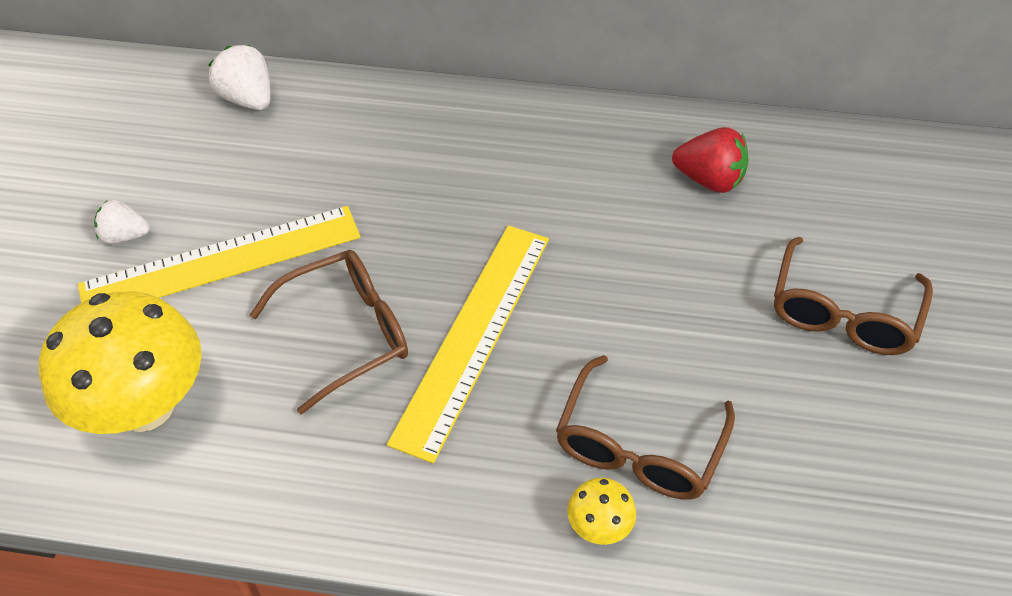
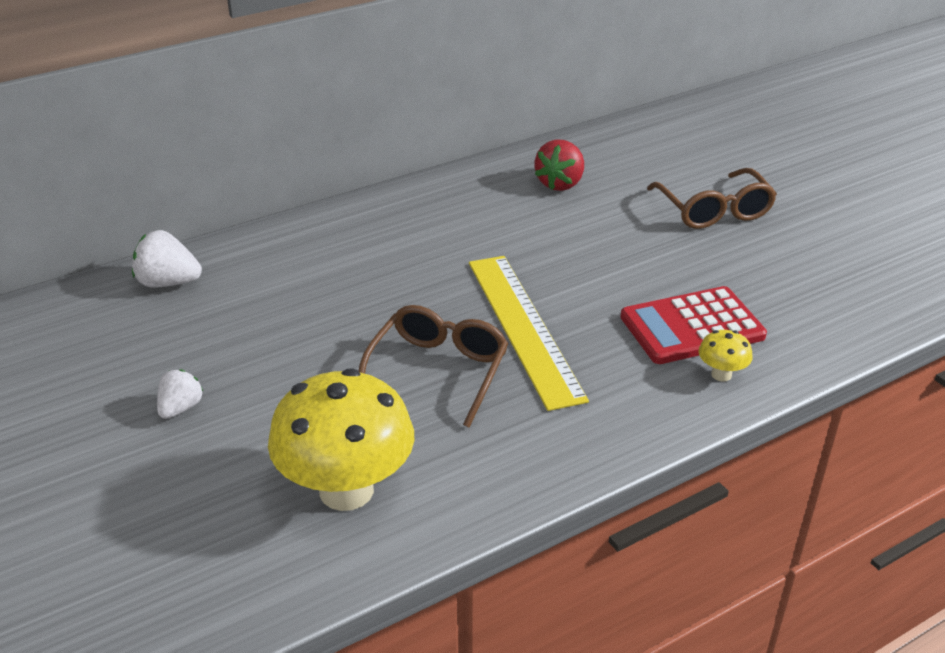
camera: 40 degrees left, 15 degrees down
(125, 236) = (180, 408): white strawberry -> white strawberry turned 150 degrees clockwise
(222, 261) = (285, 381): yellow ruler -> none
(638, 446) = (692, 327): brown glasses -> red calculator
(709, 180) = (560, 183): red strawberry -> red strawberry turned 135 degrees clockwise

